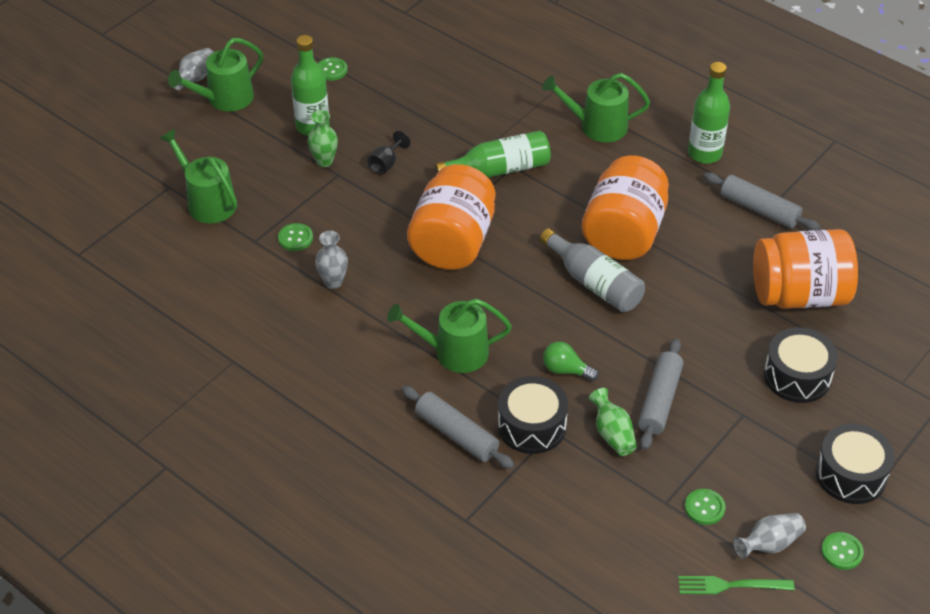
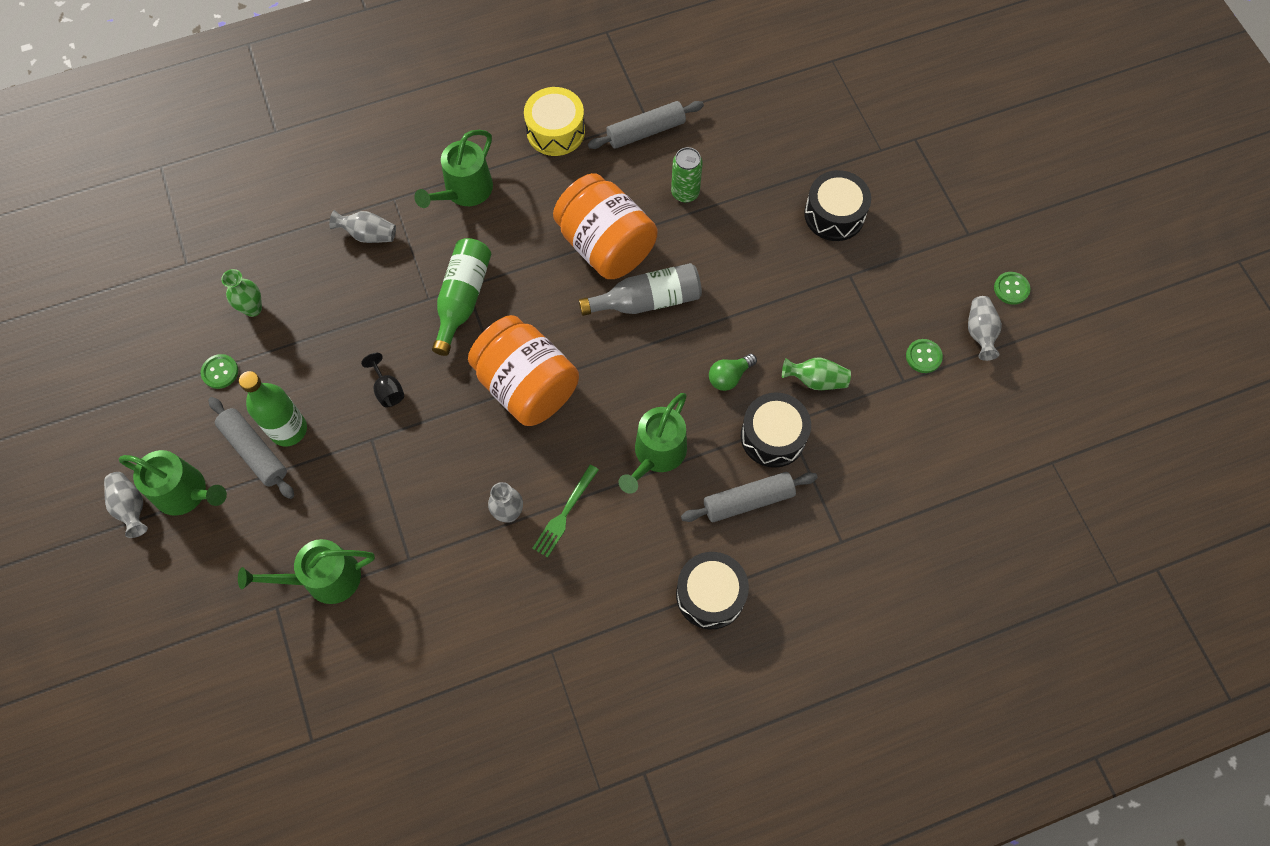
camera: 60 degrees left, 20 degrees up
(225, 99) = (186, 493): green watering can -> green watering can turned 60 degrees counterclockwise
(295, 238) = (430, 519): green button -> none
(324, 161) = (344, 442): green vase -> green vase (253, 308)
(510, 91) = (368, 235): none -> grey vase
(659, 400) = (802, 326): grey rolling pin -> grey rolling pin (254, 451)
(704, 153) = (555, 131): green bottle -> yellow drum
(722, 262) = (685, 193): none -> green can
(729, 585) = (1002, 382): green fork -> green fork (564, 514)
(799, 295) = (754, 161): orange jar -> none
(851, 474) = (946, 238): black drum -> black drum (710, 595)

